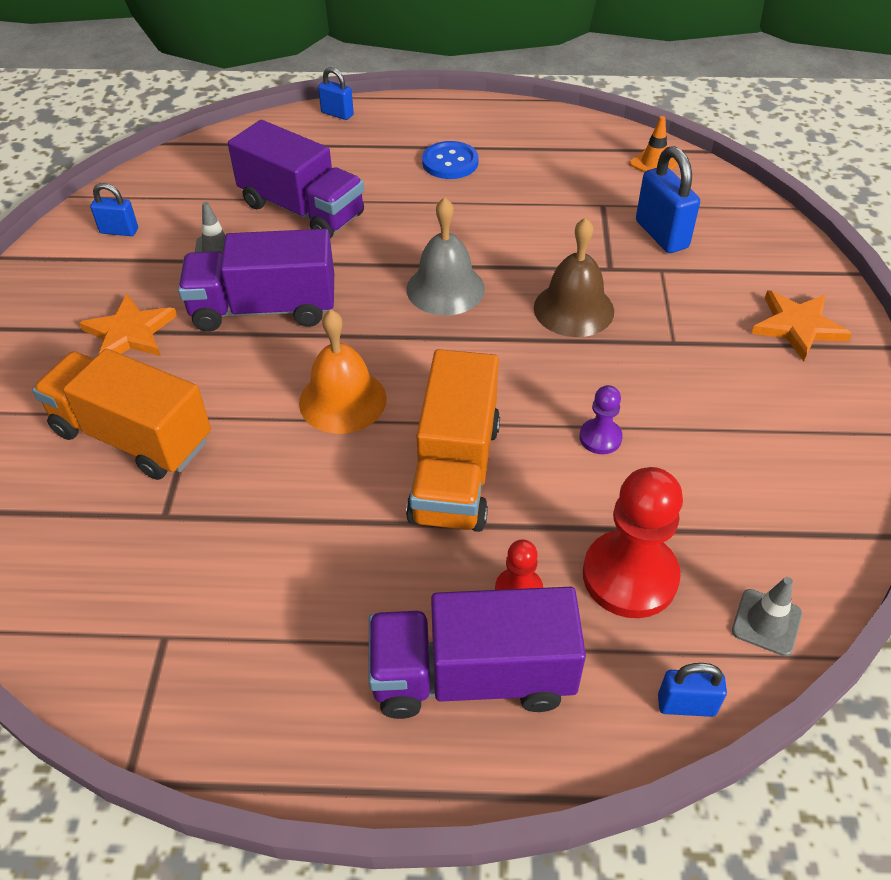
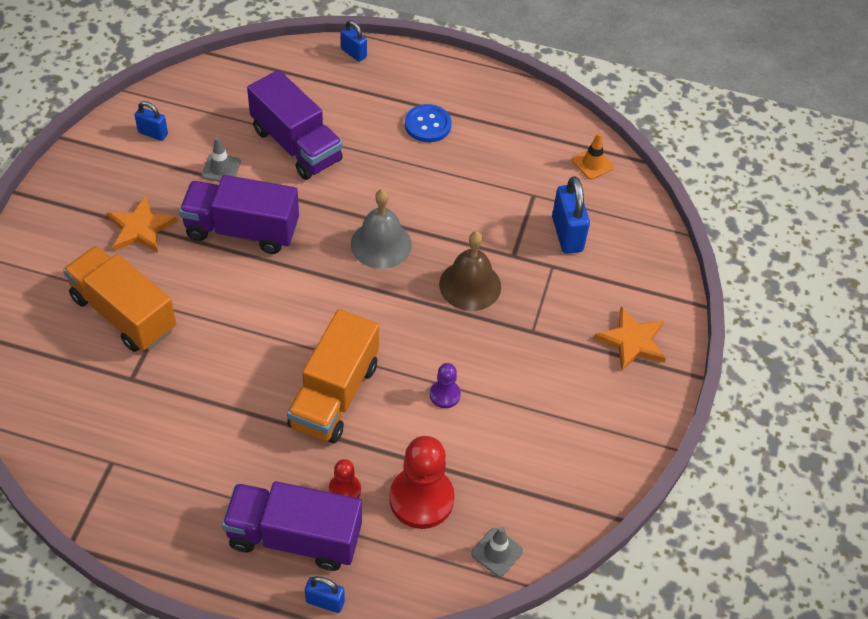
camera: 10 degrees right, 5 degrees up
(342, 400) = (275, 320): orange bell -> none
(686, 705) = (420, 590): blue padlock -> blue padlock (325, 601)

